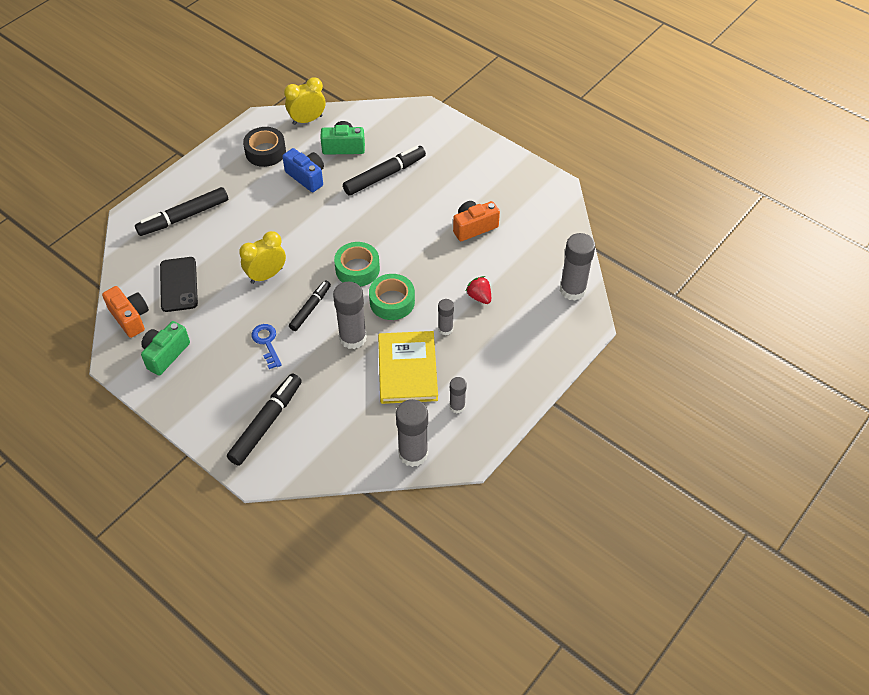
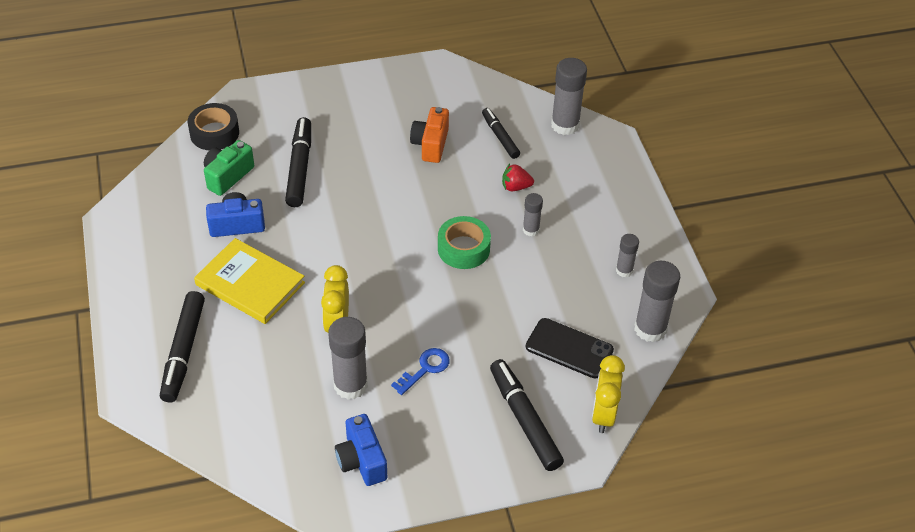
camera: 55 degrees left, 5 degrees down
(130, 318) = (281, 468): orange camera -> none
(165, 354) = (362, 460): green camera -> blue camera
(178, 284) = (276, 403): black phone -> black phone (569, 348)
(265, 152) = (164, 238): black tape -> black tape (214, 133)
(266, 343) = (425, 369): blue key -> blue key turned 120 degrees clockwise
(307, 120) = (157, 182): yellow clock -> yellow clock (603, 415)
(310, 308) = (413, 312): black marker -> black marker (500, 137)
(353, 338) = (480, 300): grey glue stick -> grey glue stick (350, 385)
(357, 269) = (399, 252): green tape -> none
(407, 369) = (553, 281): yellow book -> yellow book (250, 283)

